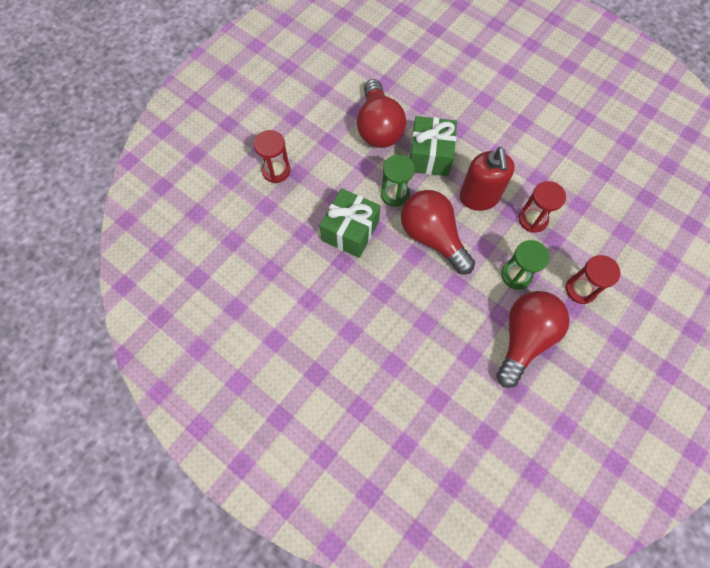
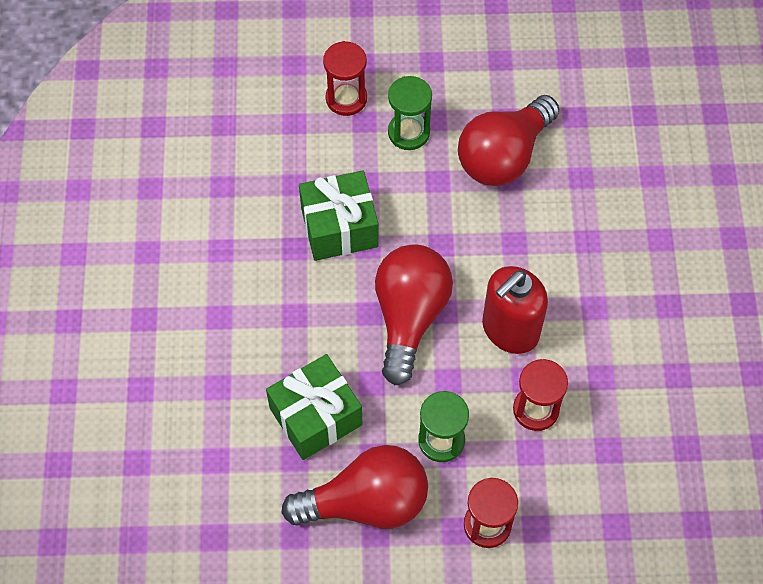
camera: 50 degrees right, 5 degrees down
(395, 194) = (429, 238): green hourglass -> green hourglass (408, 132)
(430, 156) = (517, 237): green gift -> green gift (316, 416)

